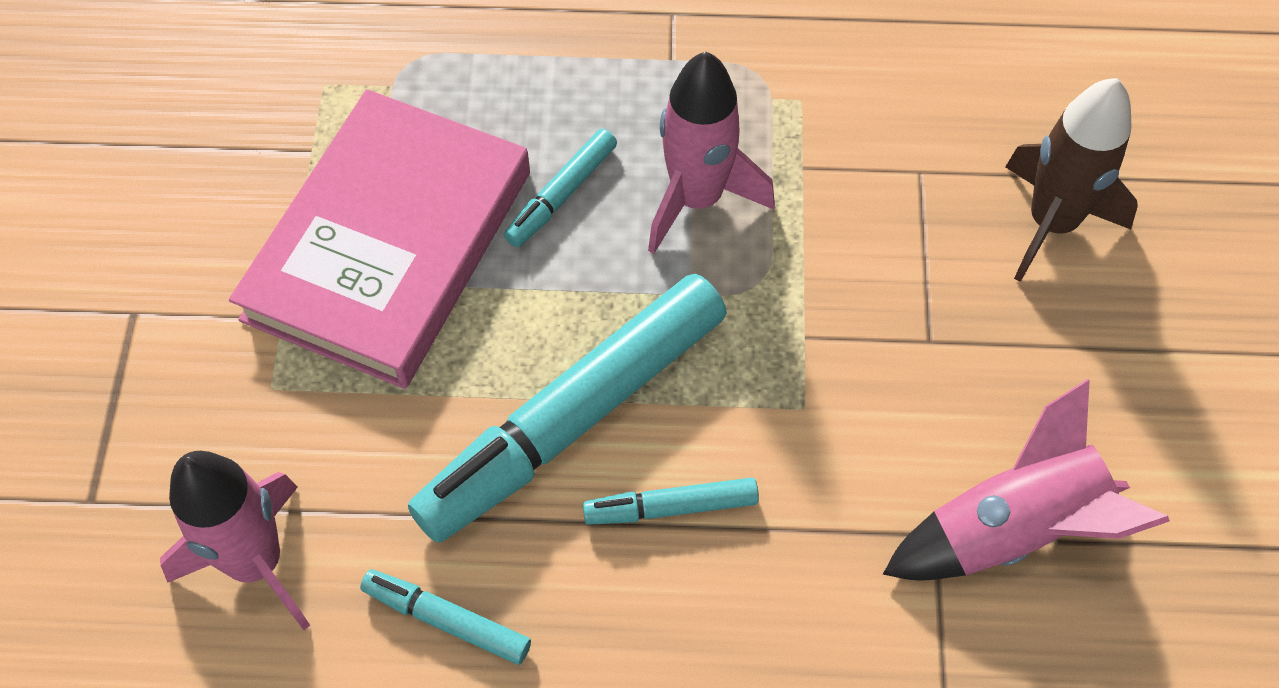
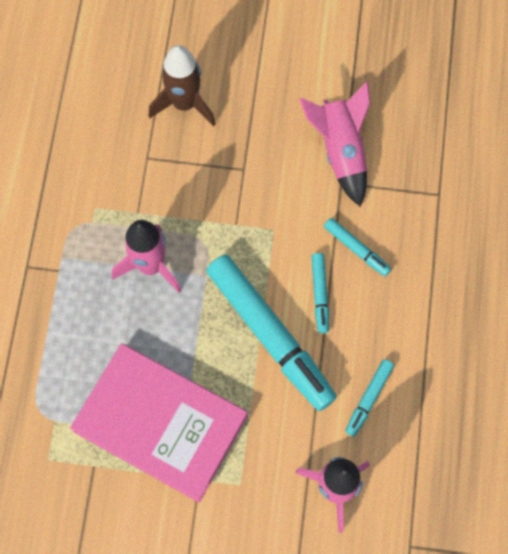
camera: 85 degrees left, 10 degrees up
(561, 195) = (139, 333): turquoise marker -> turquoise marker (356, 249)

